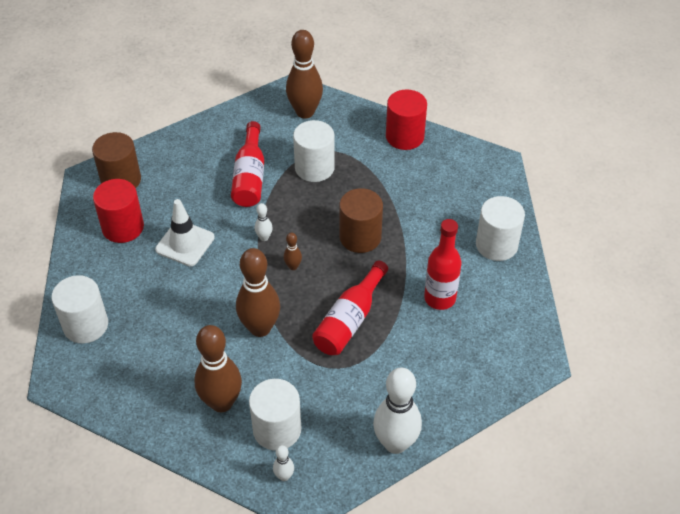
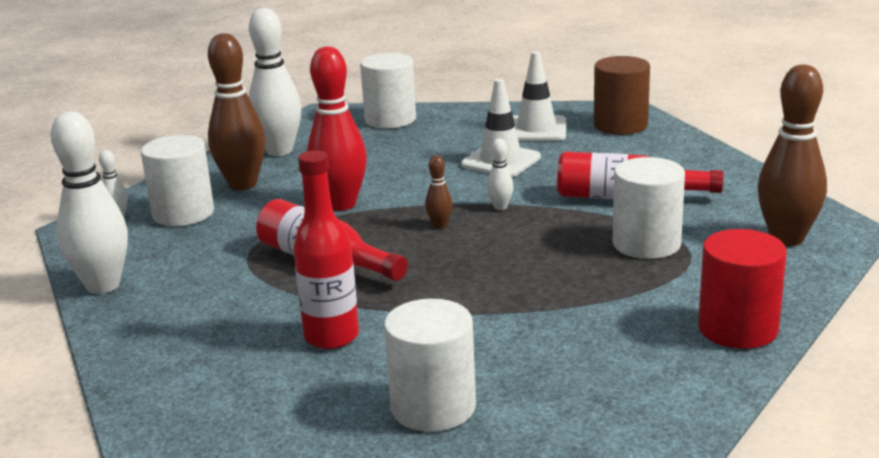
camera: 100 degrees right, 25 degrees down
(123, 227) = (536, 129): red cylinder -> white traffic cone
(150, 393) = (279, 151): none -> white bowling pin
(260, 328) = (341, 204): brown bowling pin -> red bowling pin
(360, 237) = (485, 275): brown cylinder -> none

